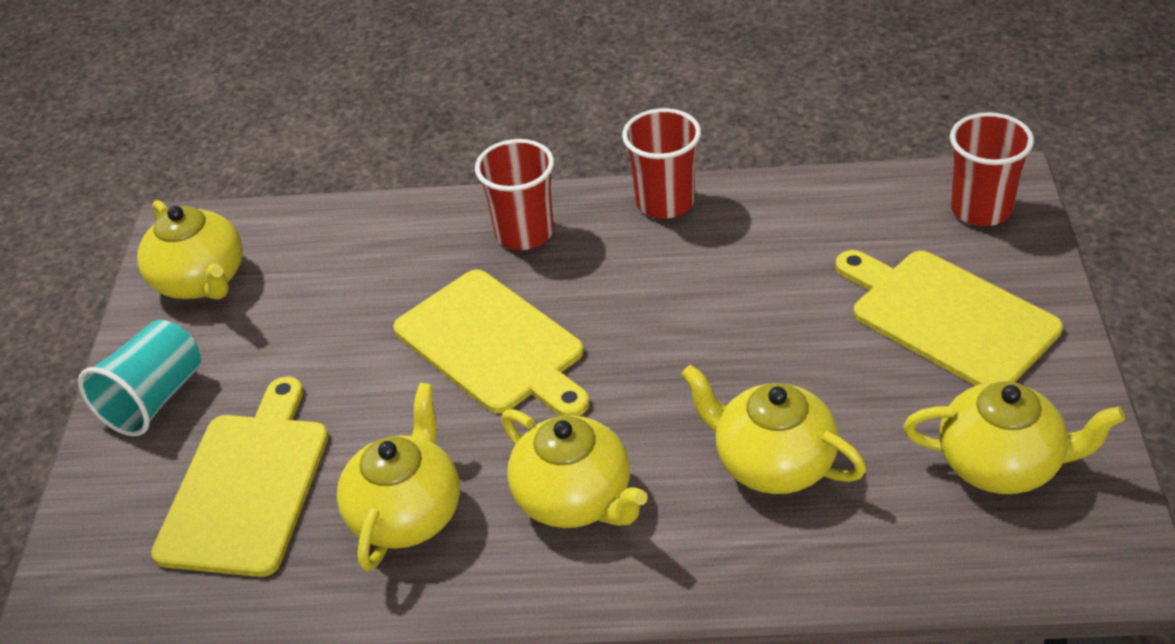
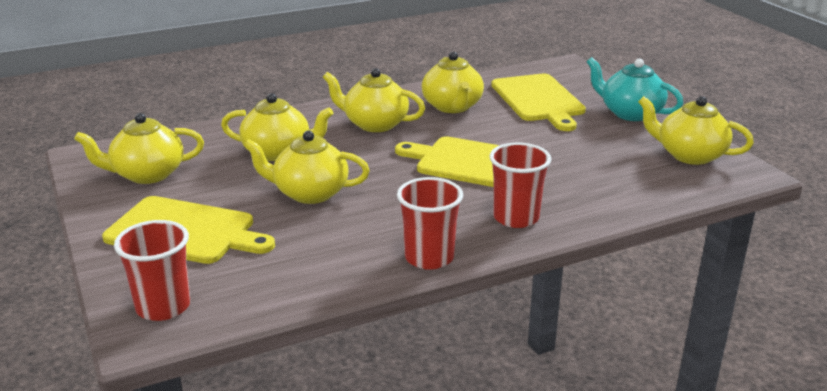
camera: 150 degrees right, 15 degrees down
(154, 399) = (630, 113): turquoise cup -> turquoise teapot
(758, 347) = (309, 193): none -> yellow teapot

